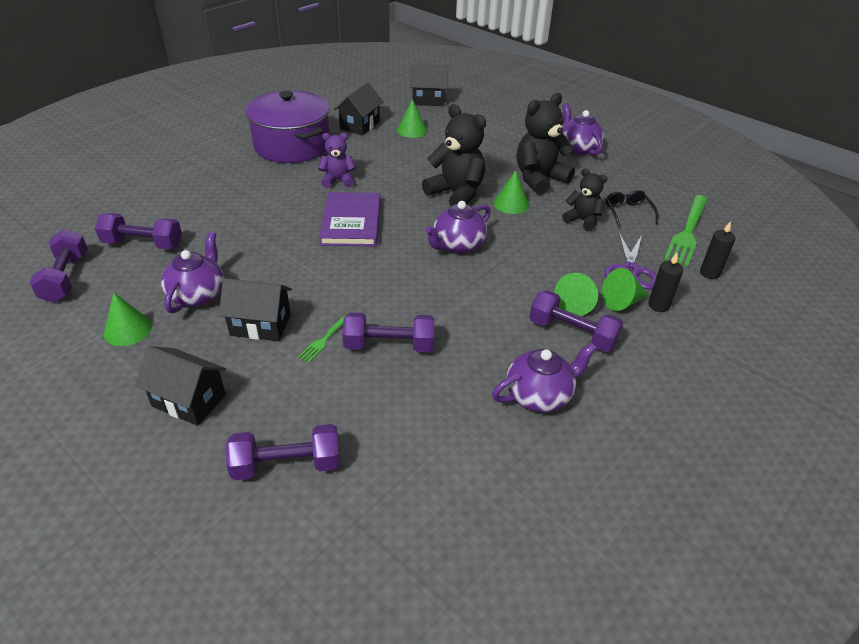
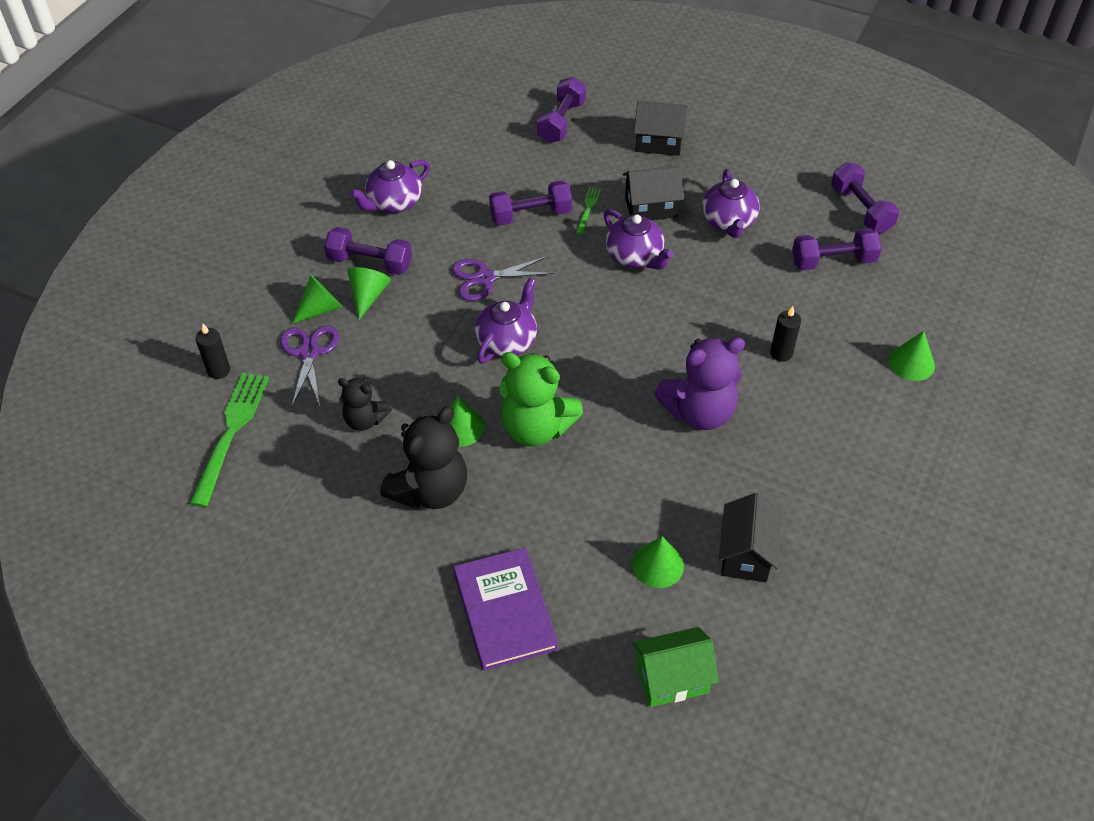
camera: 165 degrees right, 10 degrees up
(128, 330) = (756, 179): green cone -> green cone (911, 363)
(287, 465) = (561, 122): purple dumbbell -> purple dumbbell turned 45 degrees counterclockwise
(292, 145) = (809, 470): purple pot -> none
(338, 180) = (699, 412): purple teddy bear -> purple teddy bear, size x1.71
(351, 222) = (641, 345): purple book -> purple book (505, 610)
(428, 100) = (671, 678): black house -> green house
(456, 193) = (536, 428): black teddy bear -> green teddy bear
(460, 295) = (485, 278): none -> purple scissors
(578, 148) = (378, 589): purple teapot -> purple teapot (635, 257)
(628, 212) = (305, 450): black glasses -> none
(658, 305) = (283, 313): black candle -> black candle (781, 353)

